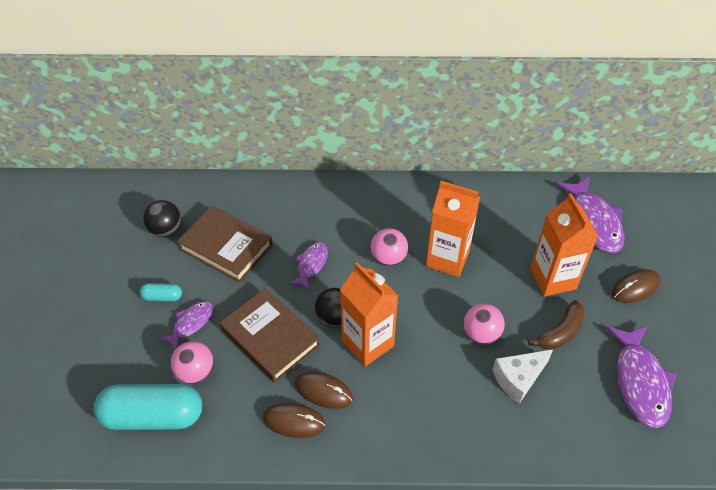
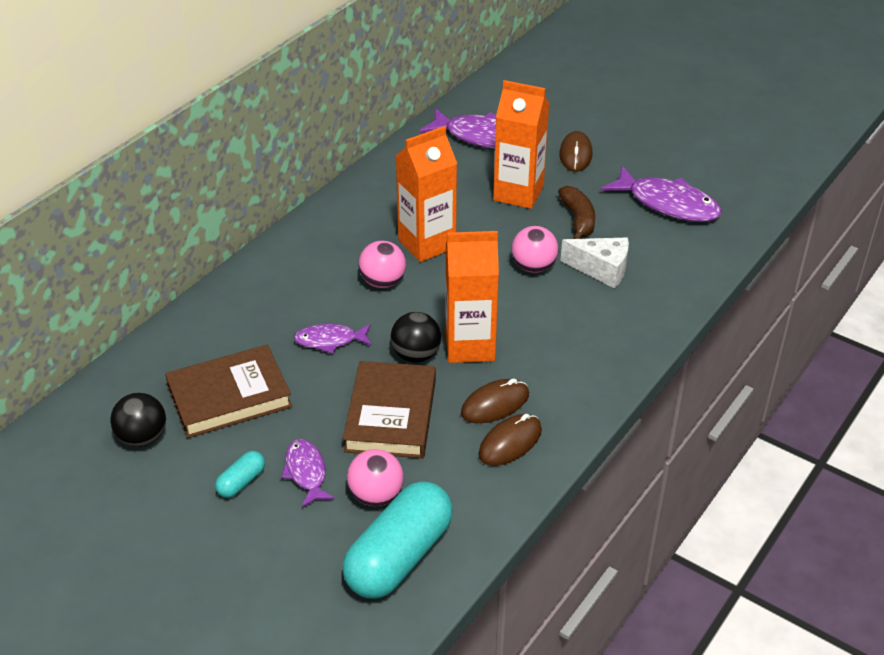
camera: 55 degrees left, 10 degrees down
(270, 338) = (391, 415): brown book -> brown book turned 75 degrees counterclockwise
(311, 265) = (330, 341): purple fish -> purple fish turned 60 degrees counterclockwise
(518, 379) = (601, 269): white cheese -> white cheese turned 75 degrees counterclockwise

